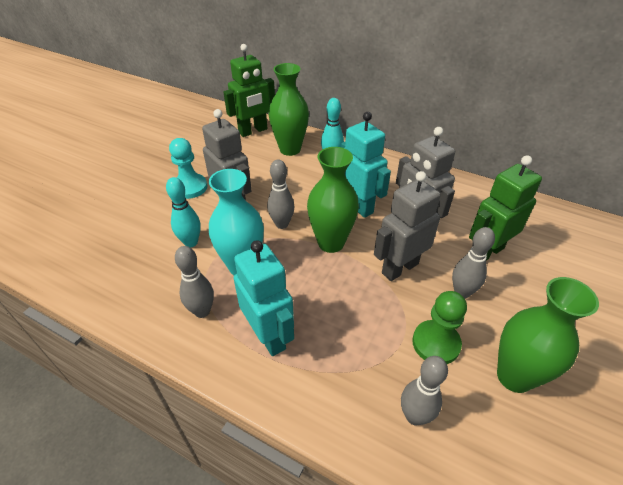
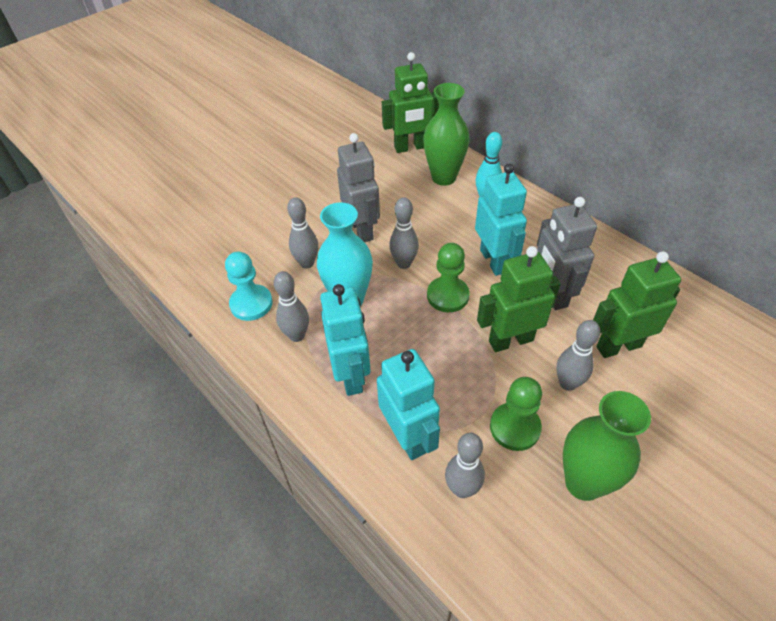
camera: 20 degrees right, 5 degrees up
(190, 187) = (324, 202): turquoise pawn -> turquoise pawn (251, 304)
(191, 242) = (307, 263): turquoise bowling pin -> grey bowling pin
(331, 243) = (448, 296): green vase -> green pawn
(345, 380) = (408, 437): none -> turquoise robot
(399, 268) = (510, 340): grey robot -> green robot

